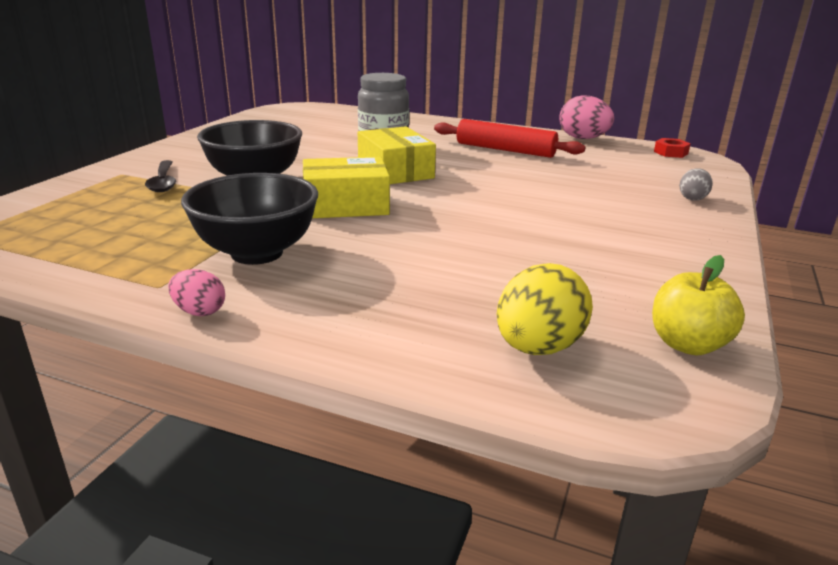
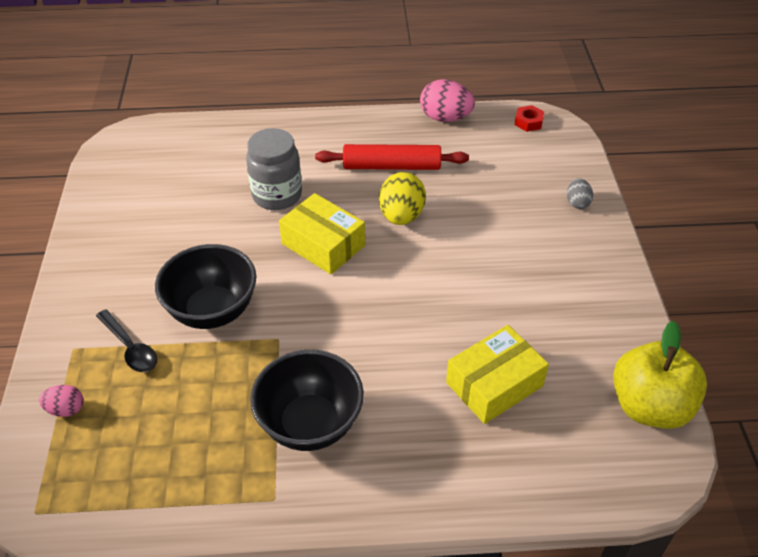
camera: 25 degrees left, 20 degrees up
(199, 311) = (331, 514): pink egg -> pink egg (66, 409)
(346, 205) = (324, 322): yellow box -> yellow box (494, 384)
(538, 347) = (569, 450): yellow egg -> yellow egg (401, 216)
(687, 344) = (649, 406): yellow apple -> yellow apple, size x1.56

